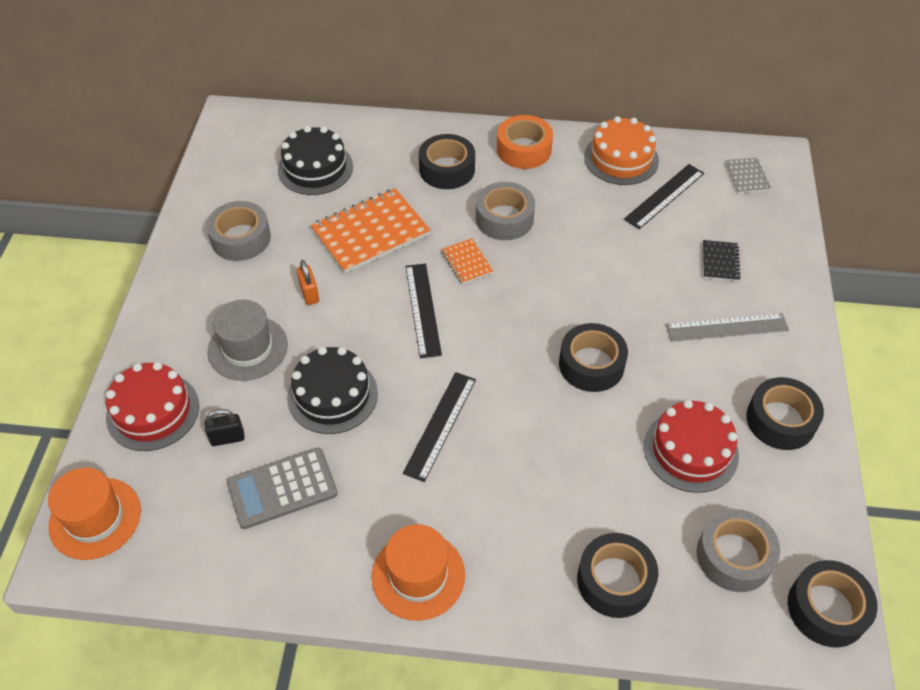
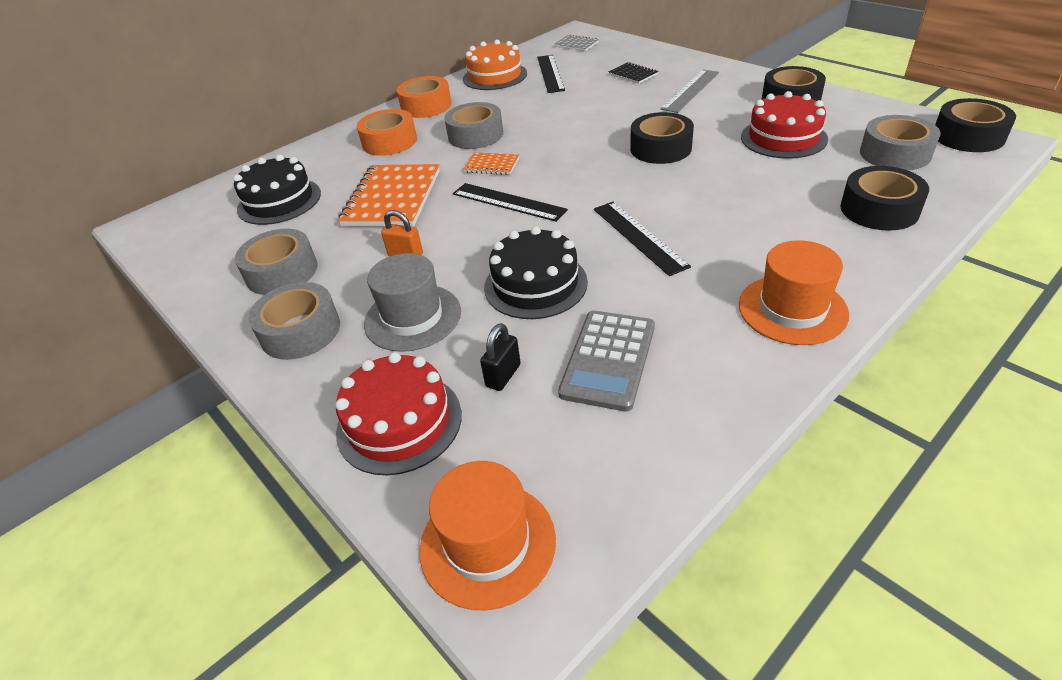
camera: 45 degrees left, 10 degrees down
(193, 297) = (300, 331): none -> grey tape
(447, 169) = (389, 142): black tape -> orange tape

